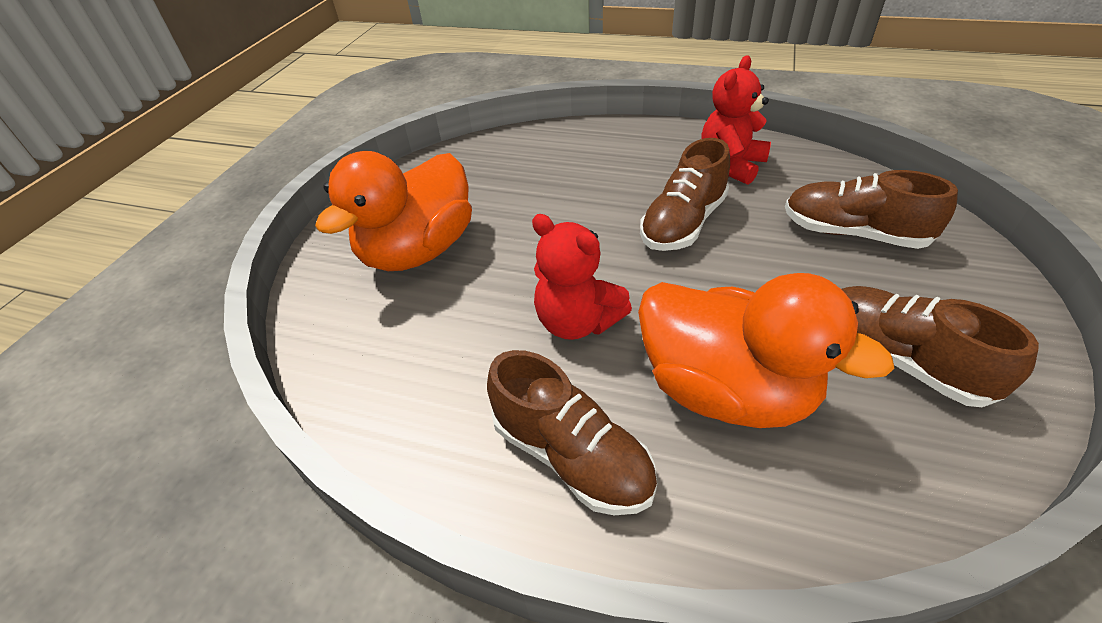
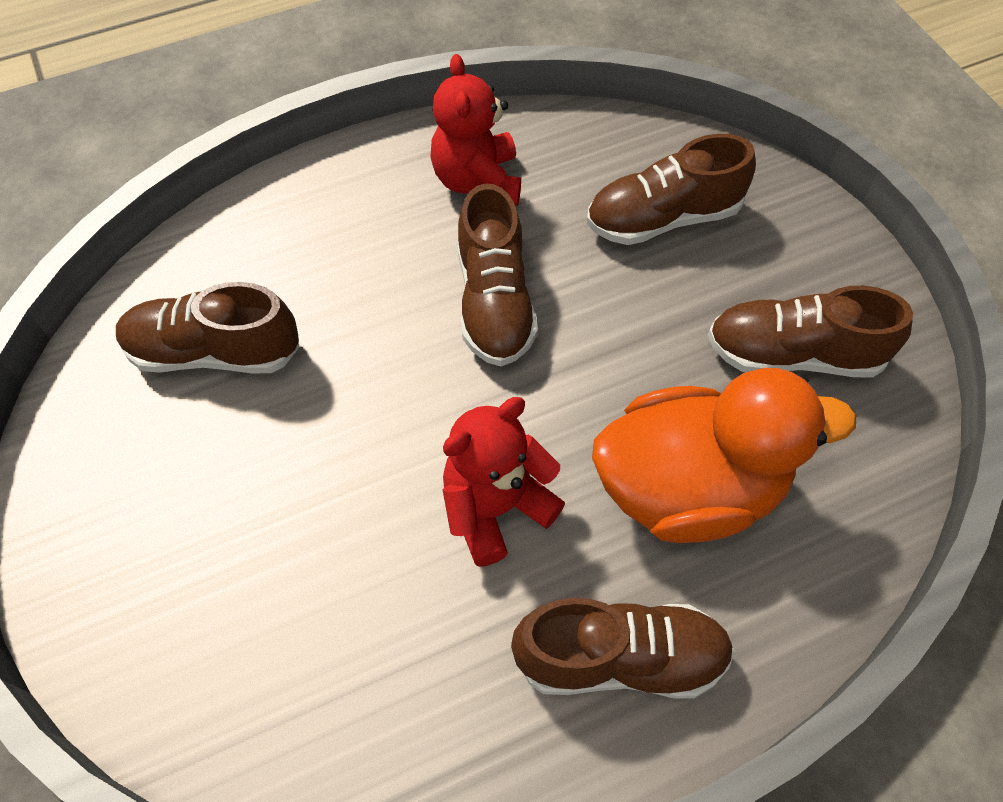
camera: 45 degrees left, 15 degrees up
(418, 251) = (215, 539): orange duck -> none
(504, 176) = (214, 352): none -> brown shoe
(577, 322) = (496, 507): red teddy bear -> red teddy bear turned 150 degrees clockwise

